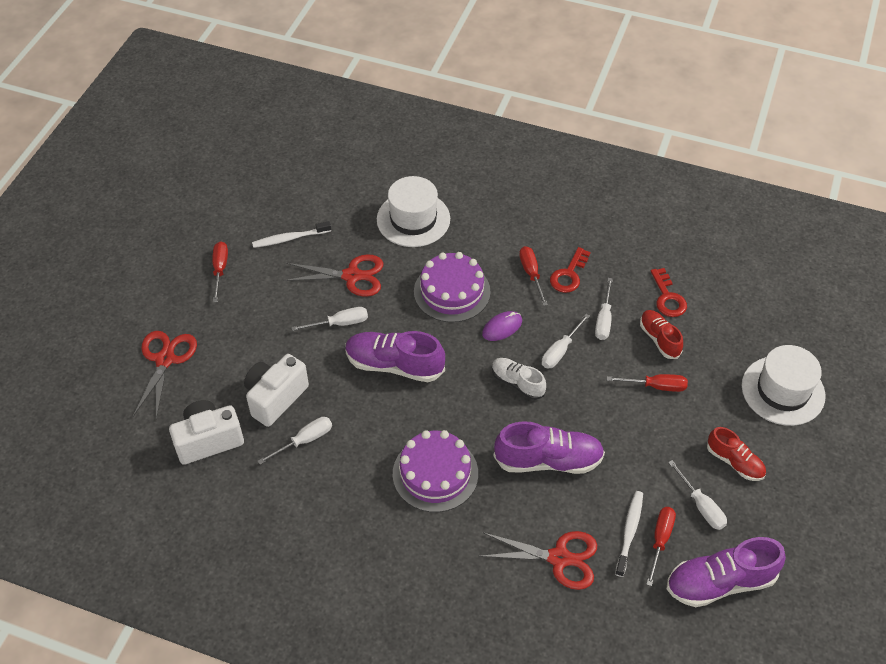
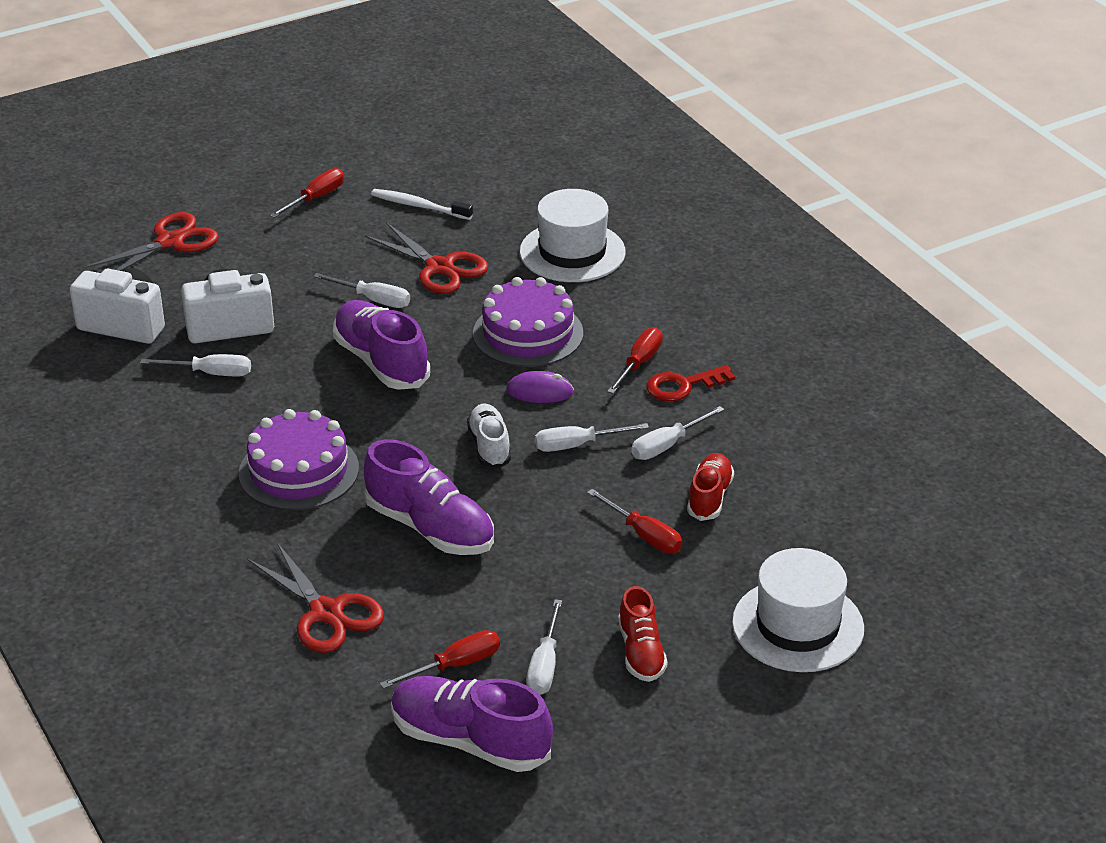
camera: 40 degrees right, 15 degrees down
(629, 532) = (432, 637): white toothbrush -> none
(668, 298) = (775, 466): red key -> none

